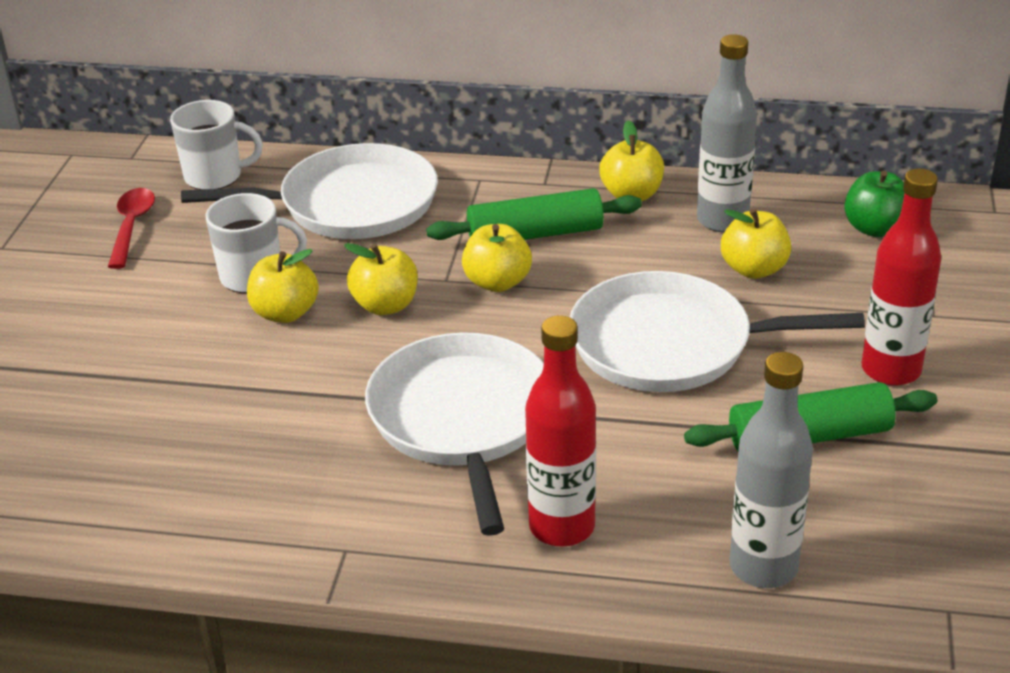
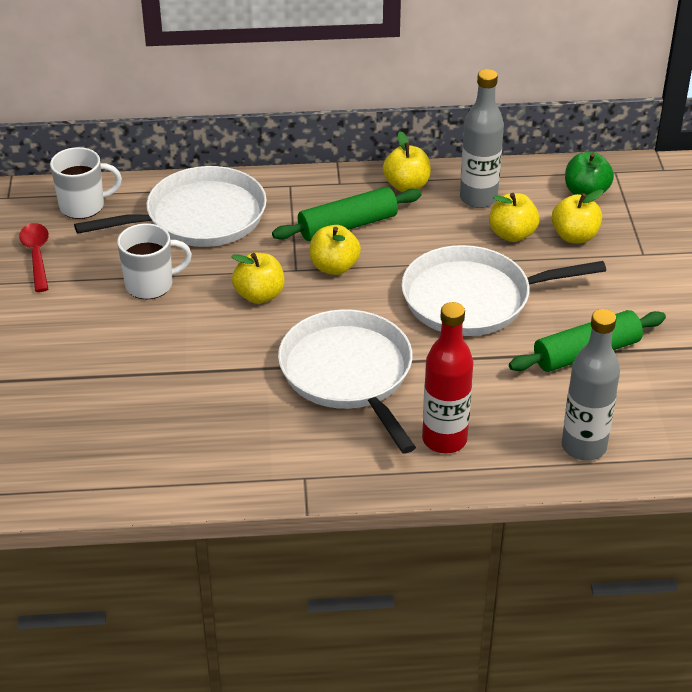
camera: 15 degrees left, 5 degrees up
(285, 313) = (187, 311): yellow apple -> yellow apple (574, 236)
(891, 370) = (626, 298): red bottle -> none

